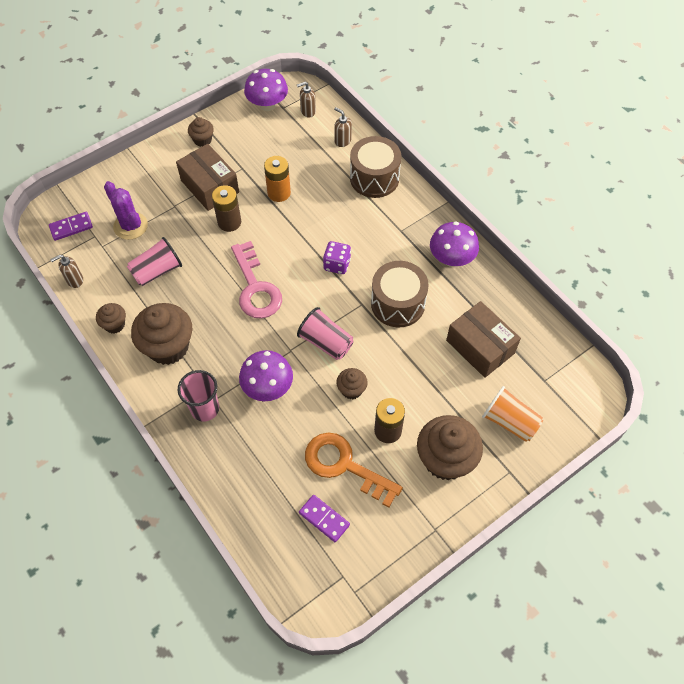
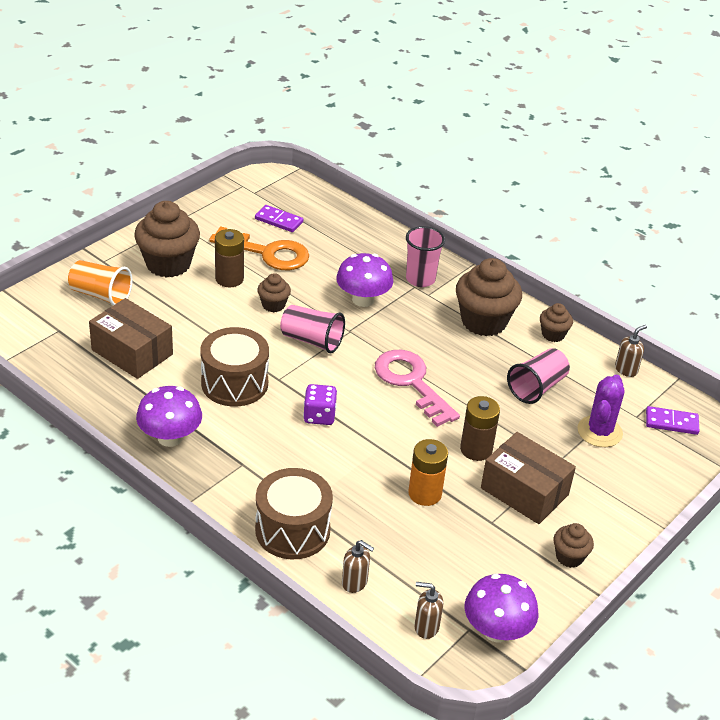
camera: 165 degrees right, 20 degrees down
(71, 227) = (671, 422): purple domino -> purple domino turned 45 degrees clockwise
(130, 226) = (599, 432): purple cactus -> purple cactus turned 75 degrees clockwise
(308, 111) = (426, 627): brown soap dispenser -> brown soap dispenser turned 135 degrees counterclockwise

